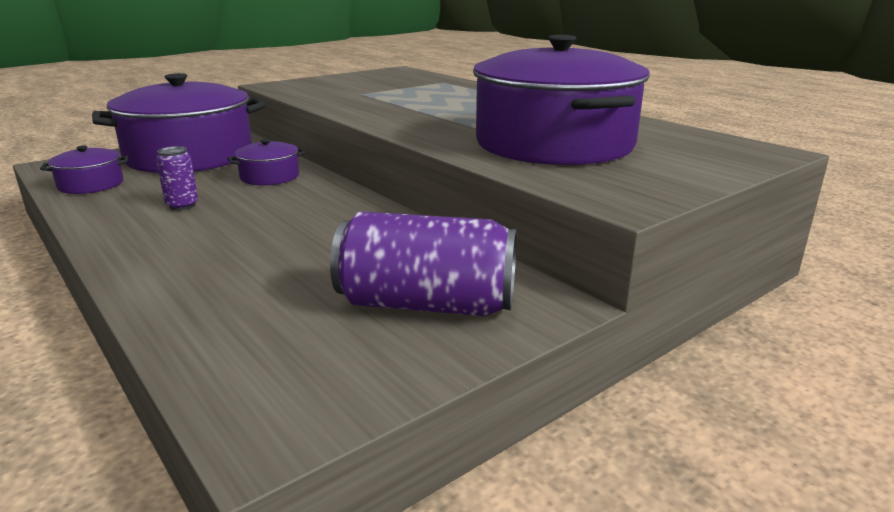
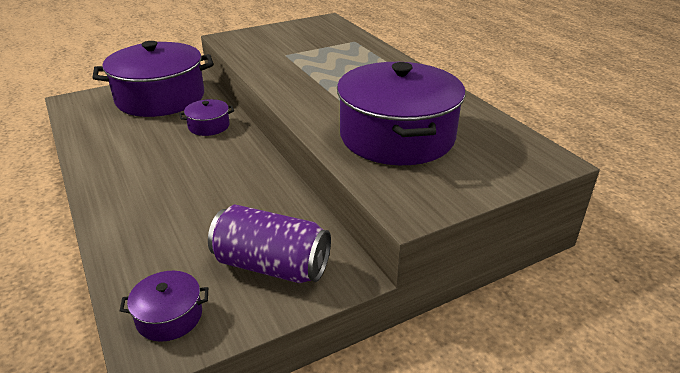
camera: 10 degrees right, 10 degrees up
(91, 184) = (91, 124): purple pot -> purple pot (169, 316)
(182, 205) = (144, 152): purple can -> none

